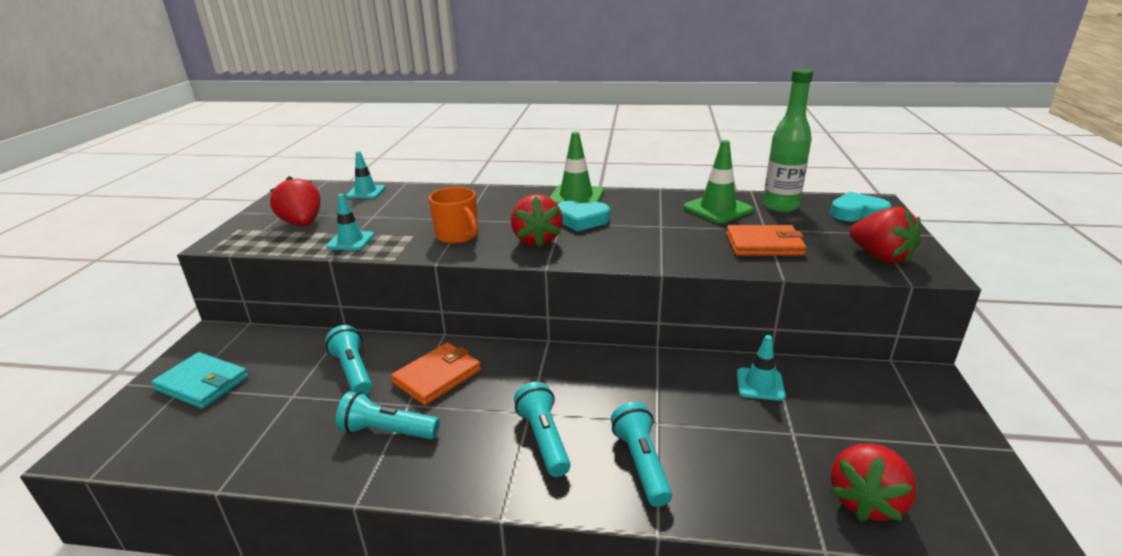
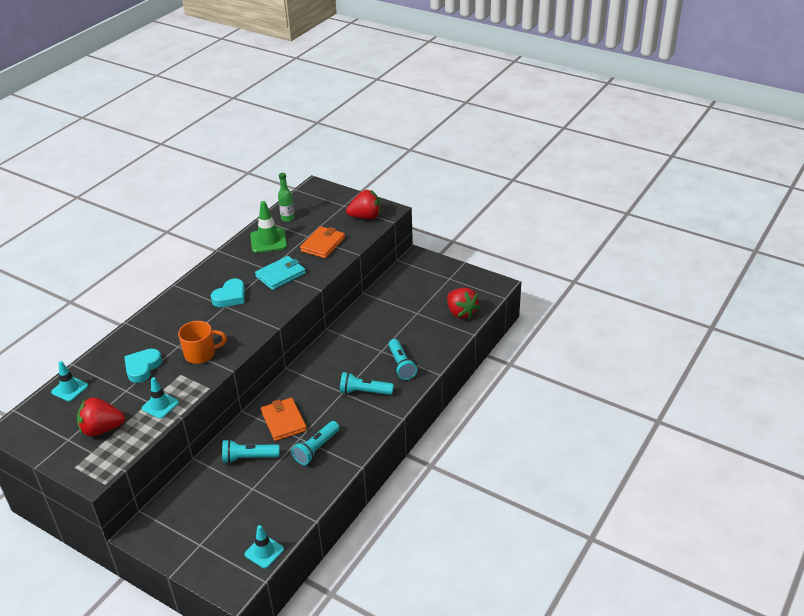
camera: 65 degrees left, 10 degrees up
(202, 383) = (203, 534): turquoise wallet -> turquoise wallet (280, 275)
(537, 240) = (240, 322): red strawberry -> none
(576, 197) = (193, 288): green traffic cone -> none
(641, 463) = (401, 365): turquoise flashlight -> turquoise flashlight turned 120 degrees counterclockwise
(760, 384) = (381, 307): turquoise traffic cone -> turquoise traffic cone (264, 552)
(780, 206) = (287, 218): green bottle -> green bottle, size x0.61
(857, 213) = (320, 198): turquoise heart -> turquoise heart (142, 368)

